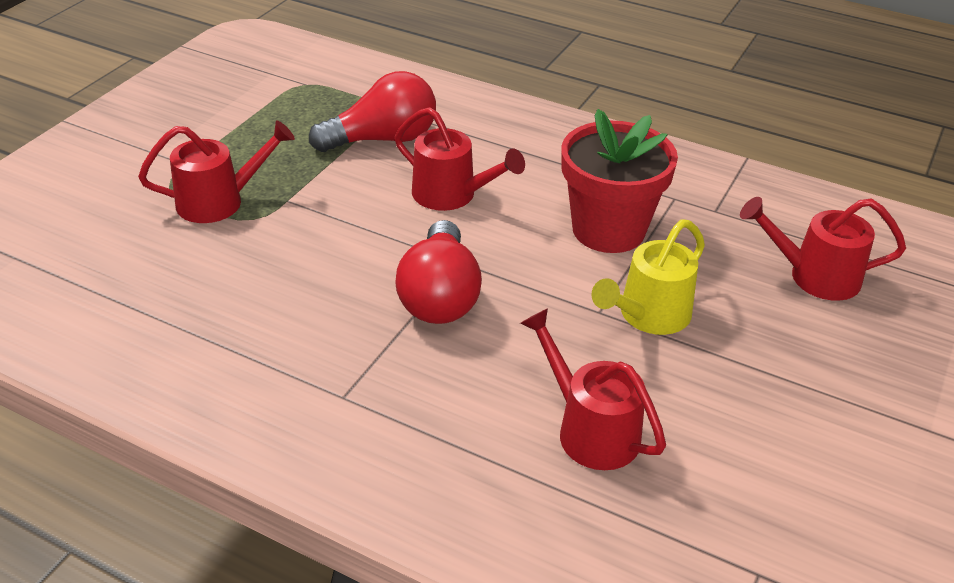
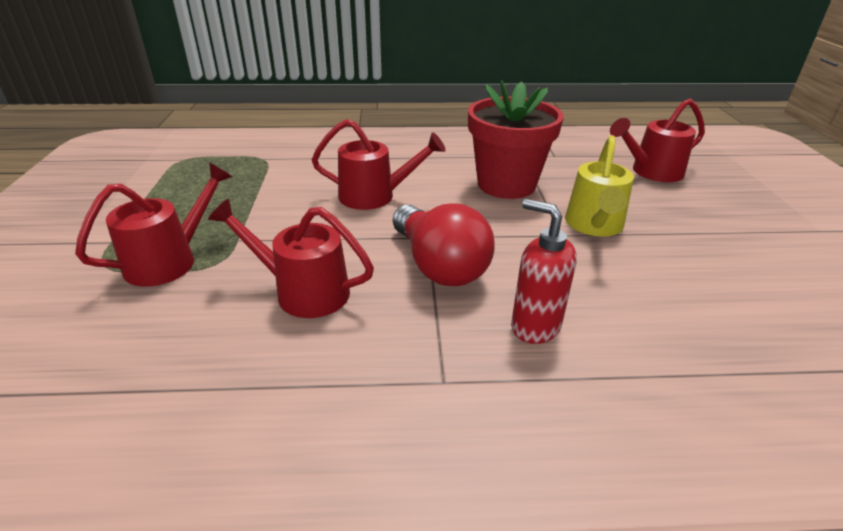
camera: 30 degrees left, 5 degrees down
(382, 139) = (284, 177): red light bulb -> none
(464, 387) = (534, 326): none -> red soap dispenser
(589, 429) = (656, 317): red watering can -> red watering can (302, 291)

